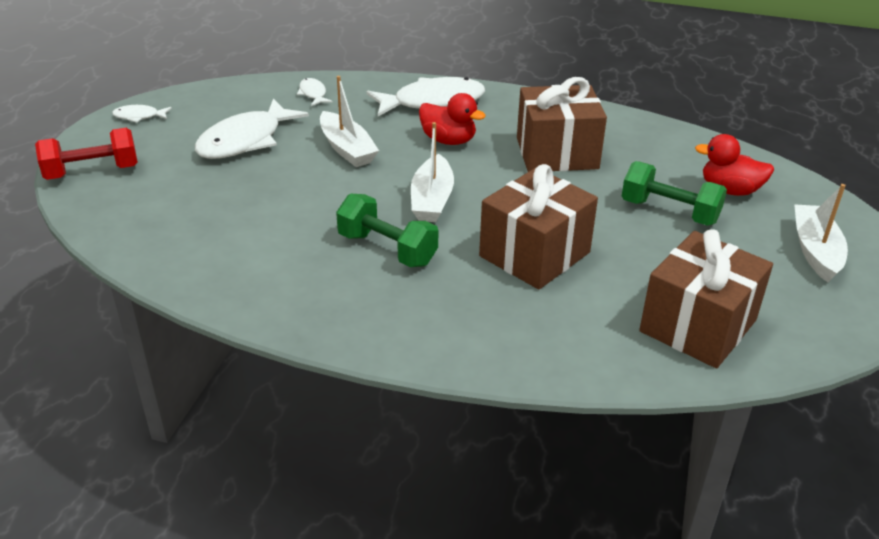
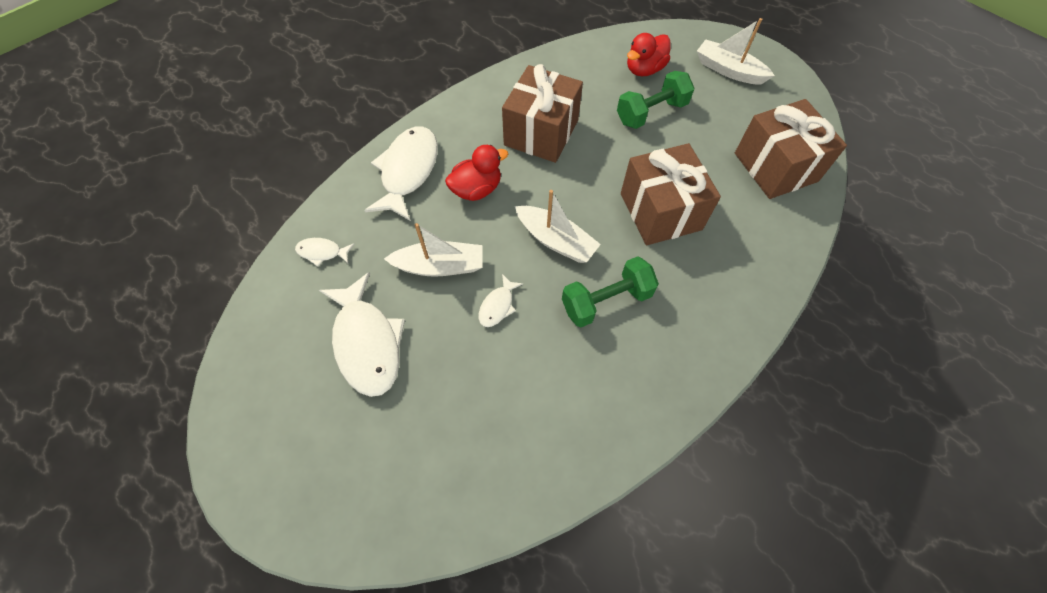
camera: 60 degrees left, 25 degrees up
(92, 172) = (327, 511): red dumbbell -> none
(139, 116) = (243, 428): white fish -> white fish (498, 306)

